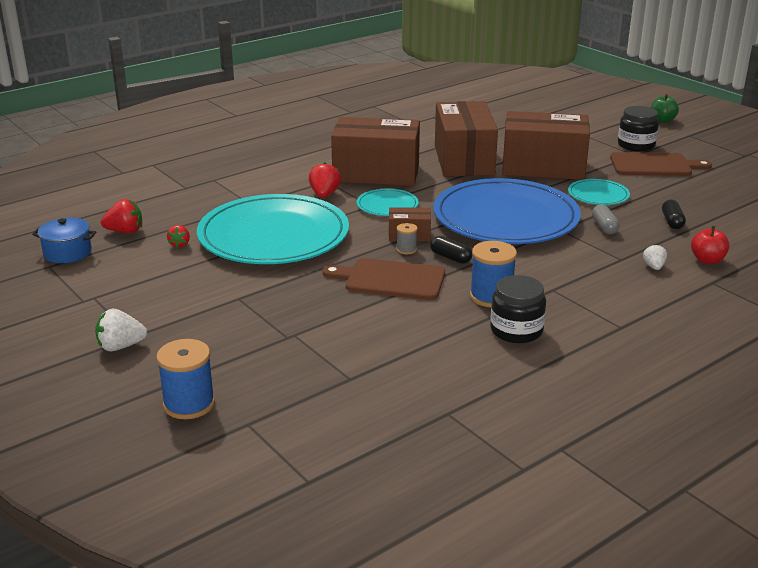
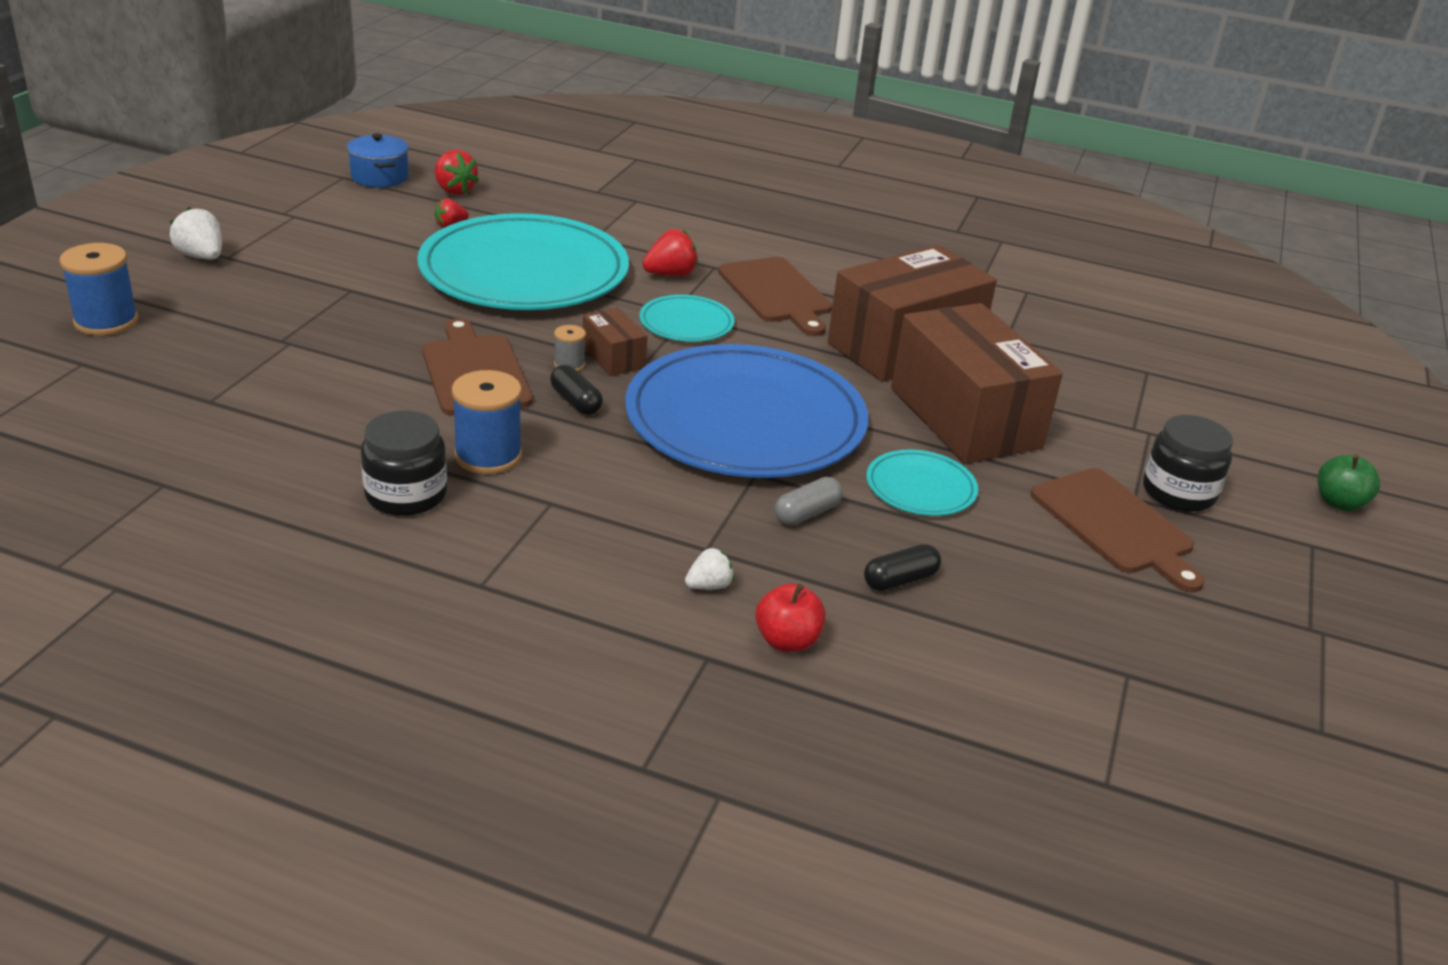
camera: 55 degrees right, 5 degrees up
(376, 173) = (777, 293): brown box -> brown cutting board
(450, 257) = (575, 401): black capsule -> black capsule turned 45 degrees counterclockwise

